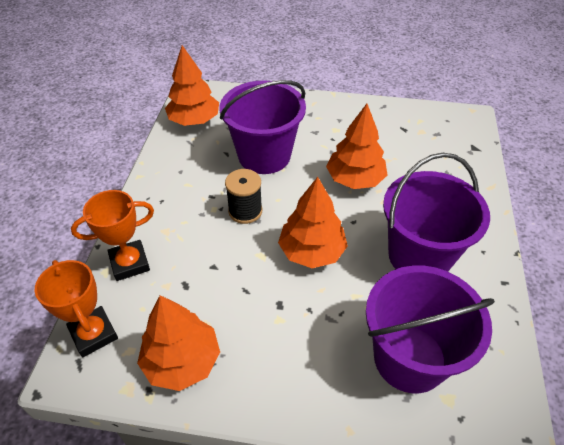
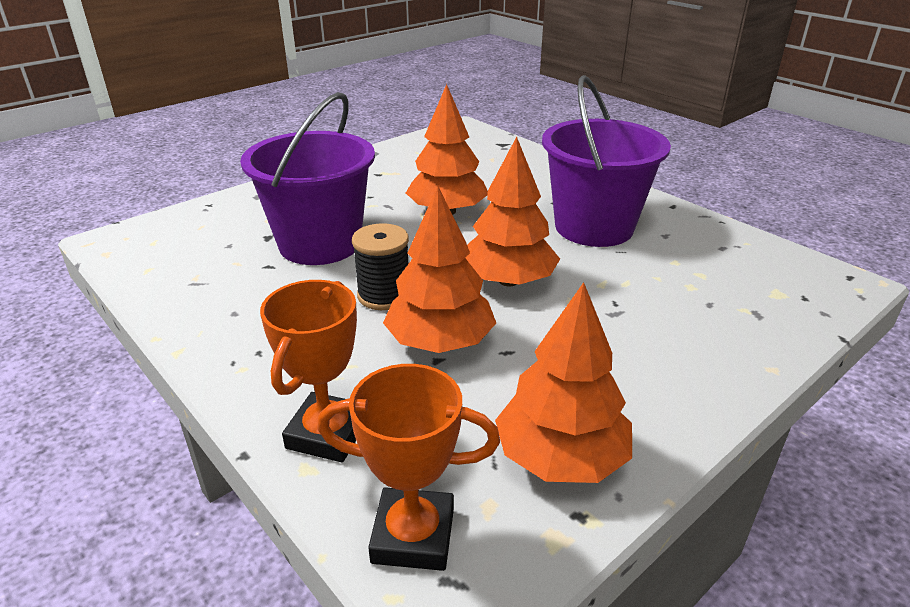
camera: 50 degrees left, 15 degrees down
(194, 120) = (166, 262): orange tree -> orange tree (440, 342)
(409, 358) = (712, 291): purple bucket -> none

